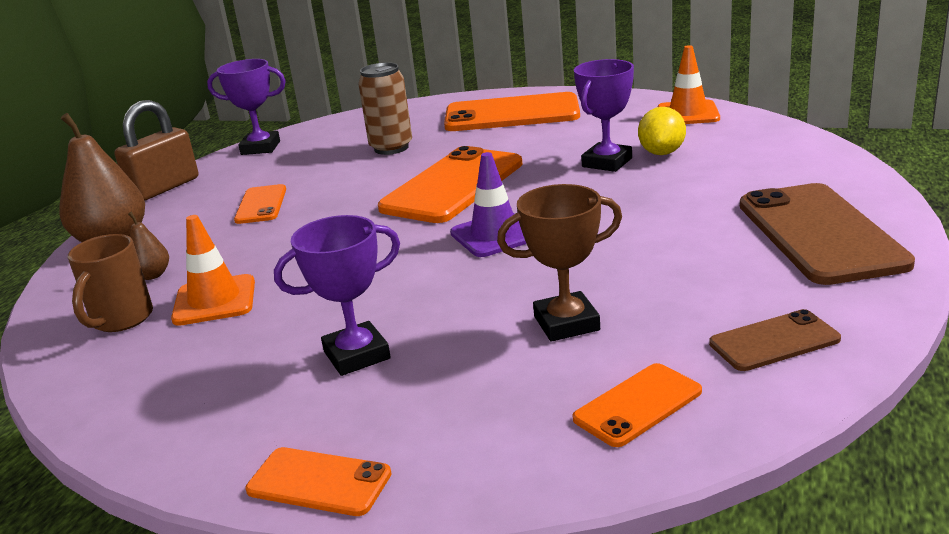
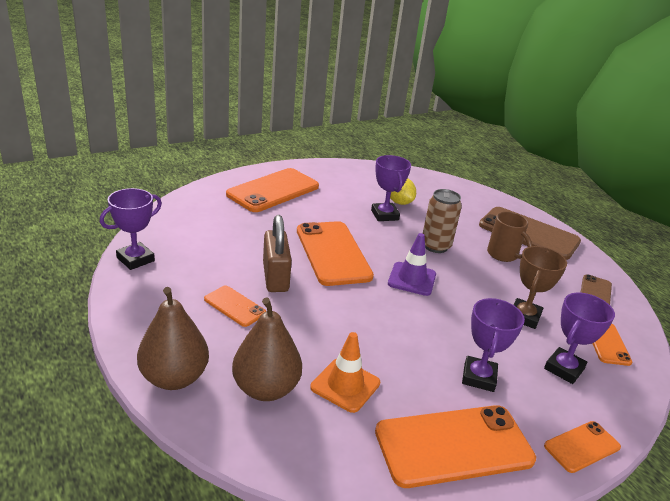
camera: 55 degrees left, 5 degrees up
(121, 320) = (313, 428): brown mug -> brown mug (503, 255)
(152, 275) = (266, 388): brown pear -> brown pear, size x2.10
(164, 188) = (120, 318): brown padlock -> brown padlock (275, 277)
(193, 397) = (454, 445): none -> orange phone
(391, 148) = (241, 234): brown can -> brown can (435, 246)
(490, 399) = (564, 369): none -> purple trophy
(688, 114) = (369, 173): orange traffic cone -> none

